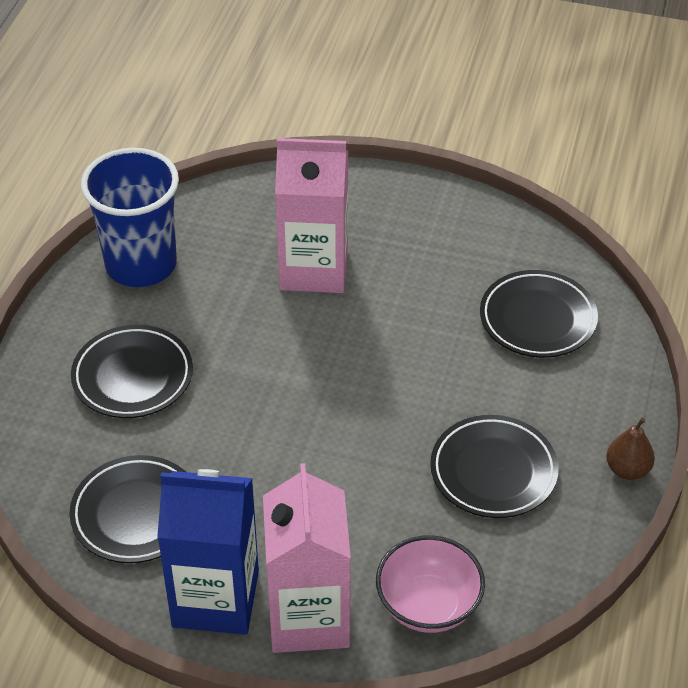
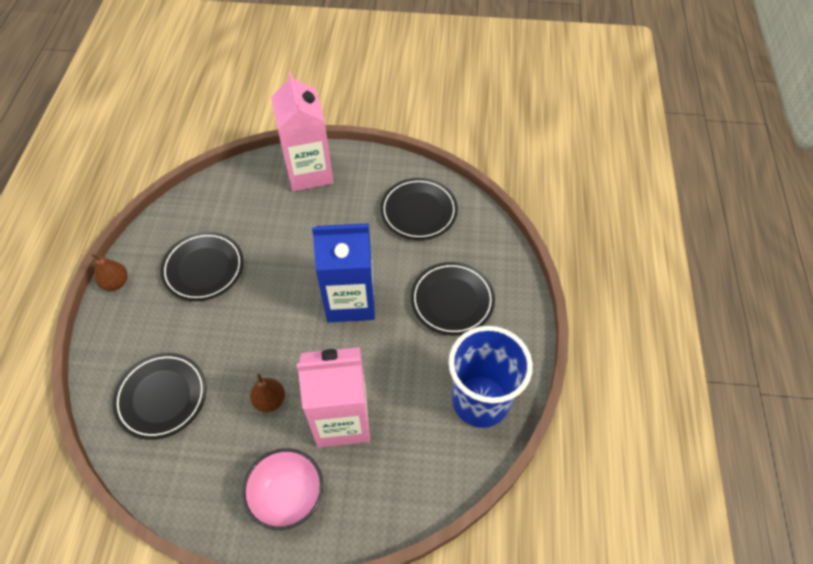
camera: 170 degrees right, 10 degrees up
(215, 599) = (361, 174): blue carton -> blue carton (350, 301)
(400, 298) = (270, 400): none -> brown pear
(428, 605) = (244, 186): pink bowl -> pink bowl (288, 496)

